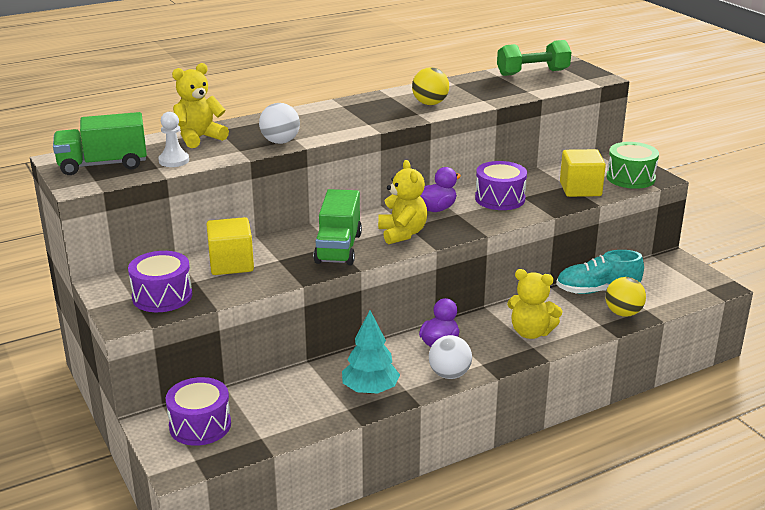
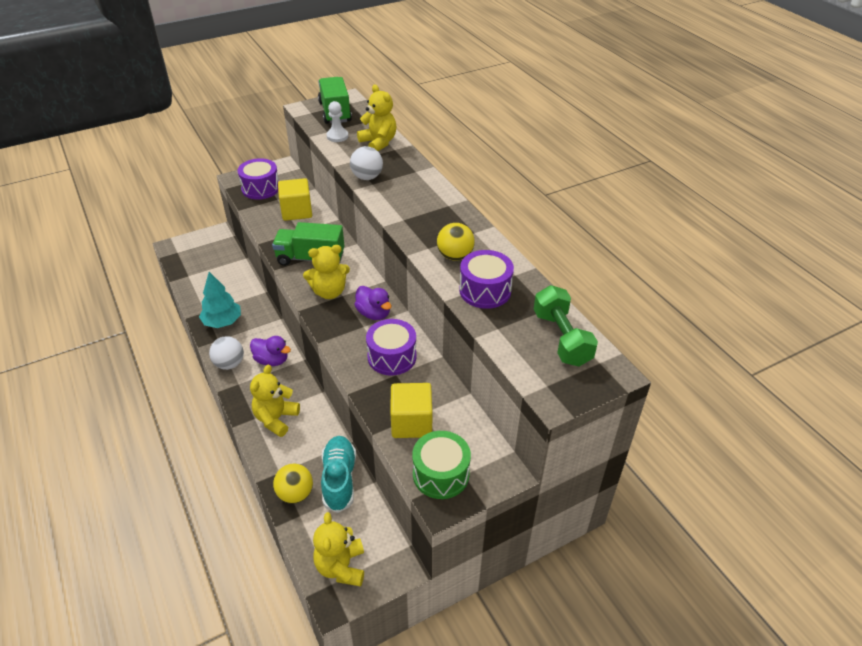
camera: 90 degrees right, 15 degrees up
(200, 425) = (208, 251): purple drum -> purple drum (485, 290)
(688, 285) = (341, 567): none -> yellow teddy bear

